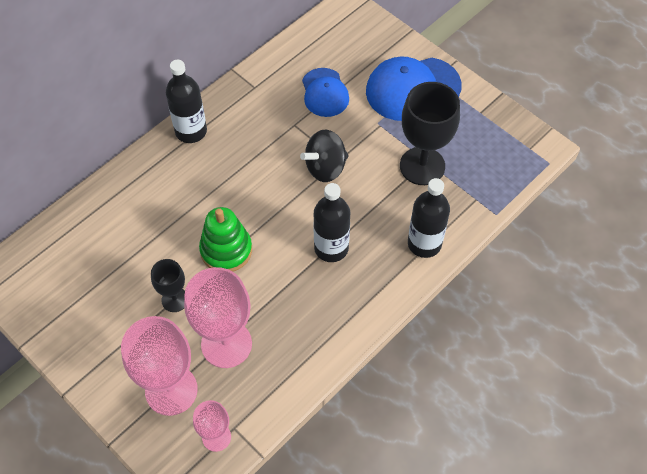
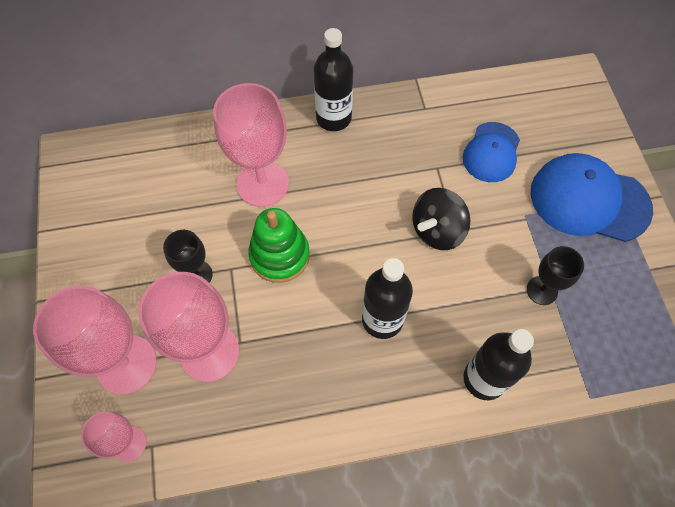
camera: 35 degrees right, 5 degrees up
(173, 208) = (262, 183): none -> pink goblet
(325, 168) = (437, 230): black spinning top -> black spinning top turned 45 degrees counterclockwise
(422, 166) = (542, 290): black goblet -> black goblet, size x0.54

